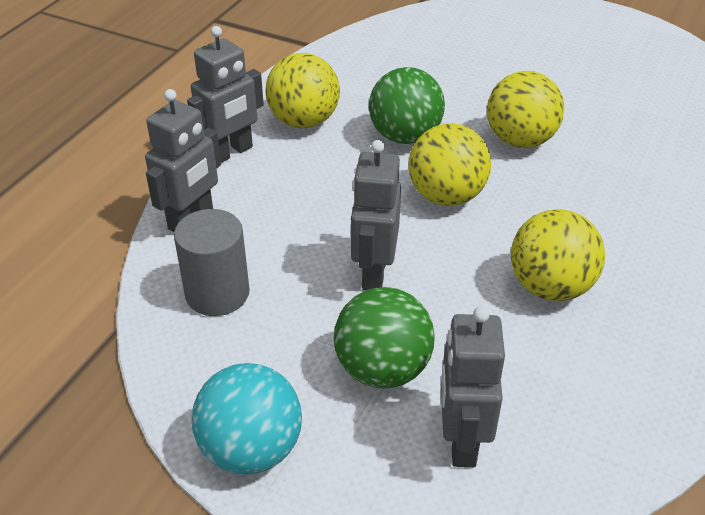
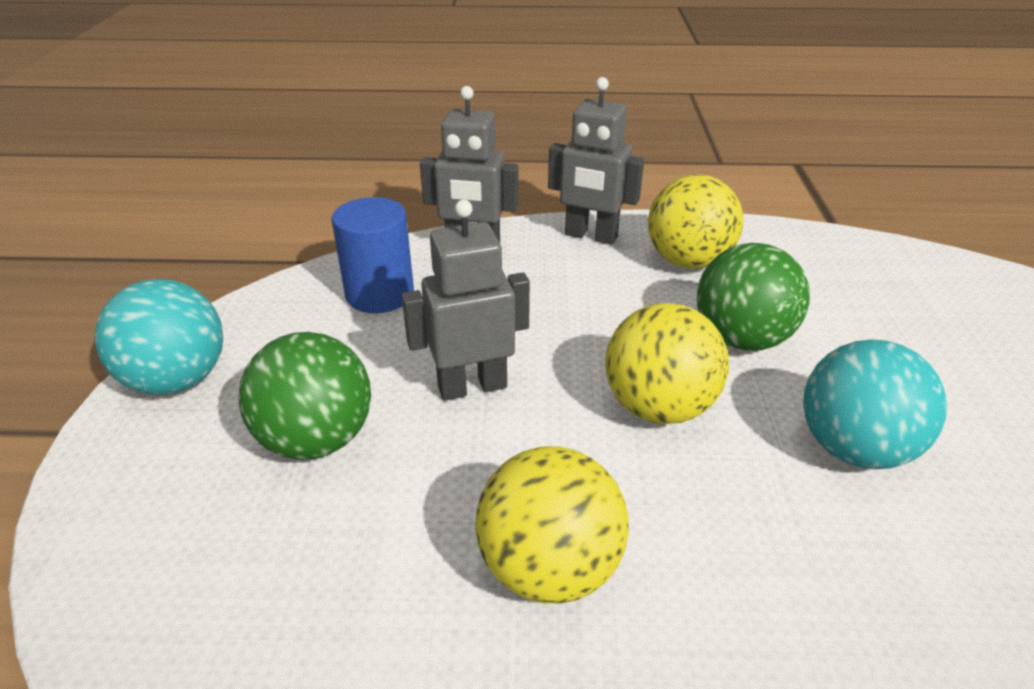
camera: 65 degrees right, 5 degrees down
(217, 293) = (380, 294): grey cylinder -> blue cylinder
(461, 441) = (218, 544): grey robot -> none
(520, 140) = (853, 448): yellow ball -> turquoise ball

